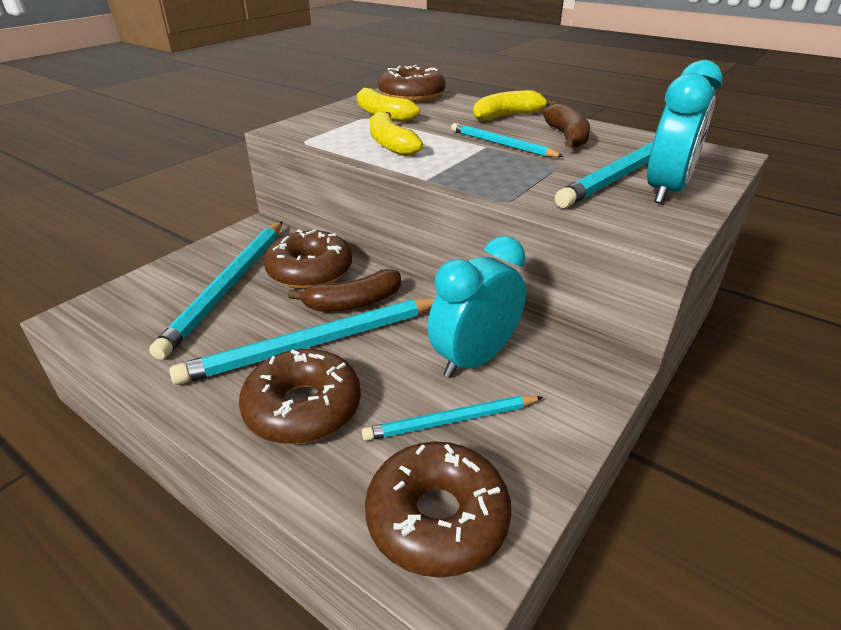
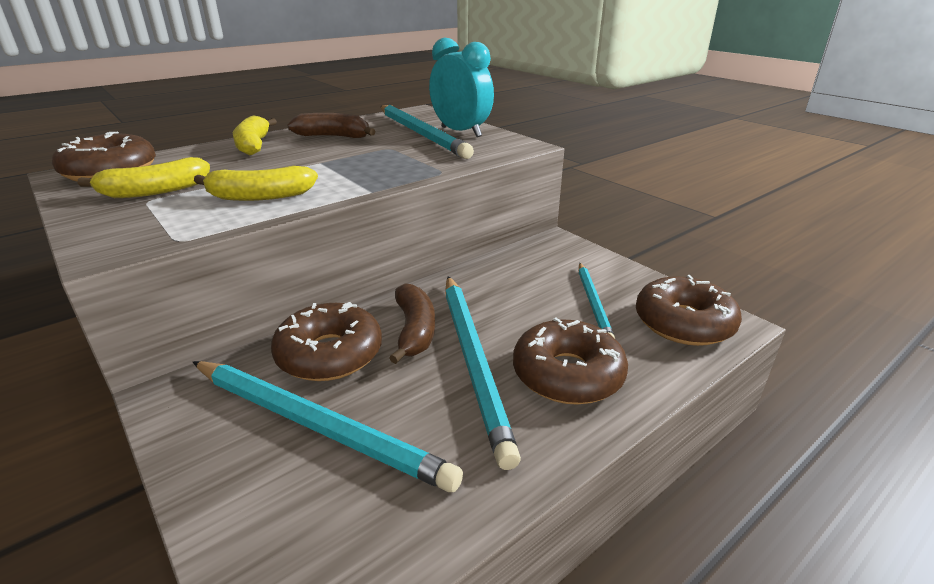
camera: 75 degrees left, 5 degrees down
(474, 359) = (526, 282): turquoise clock -> none
(501, 144) = (322, 157): turquoise pencil -> none

